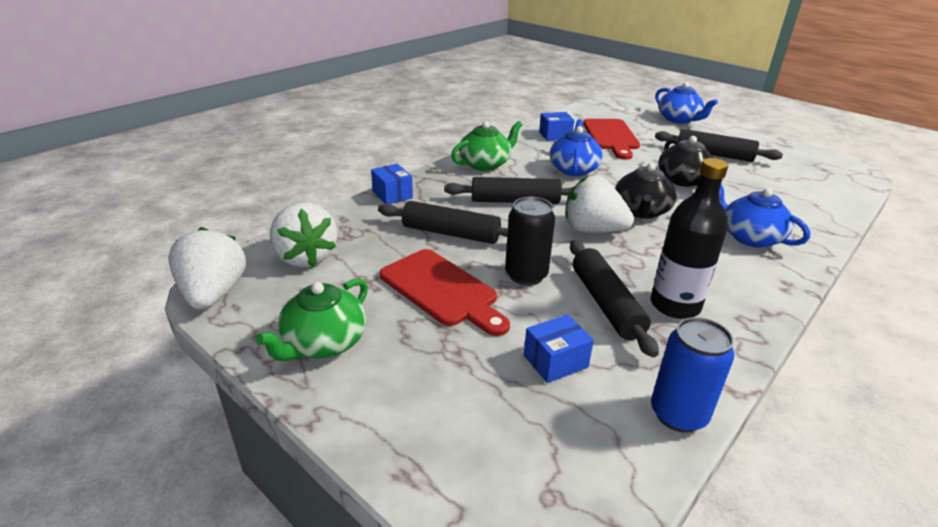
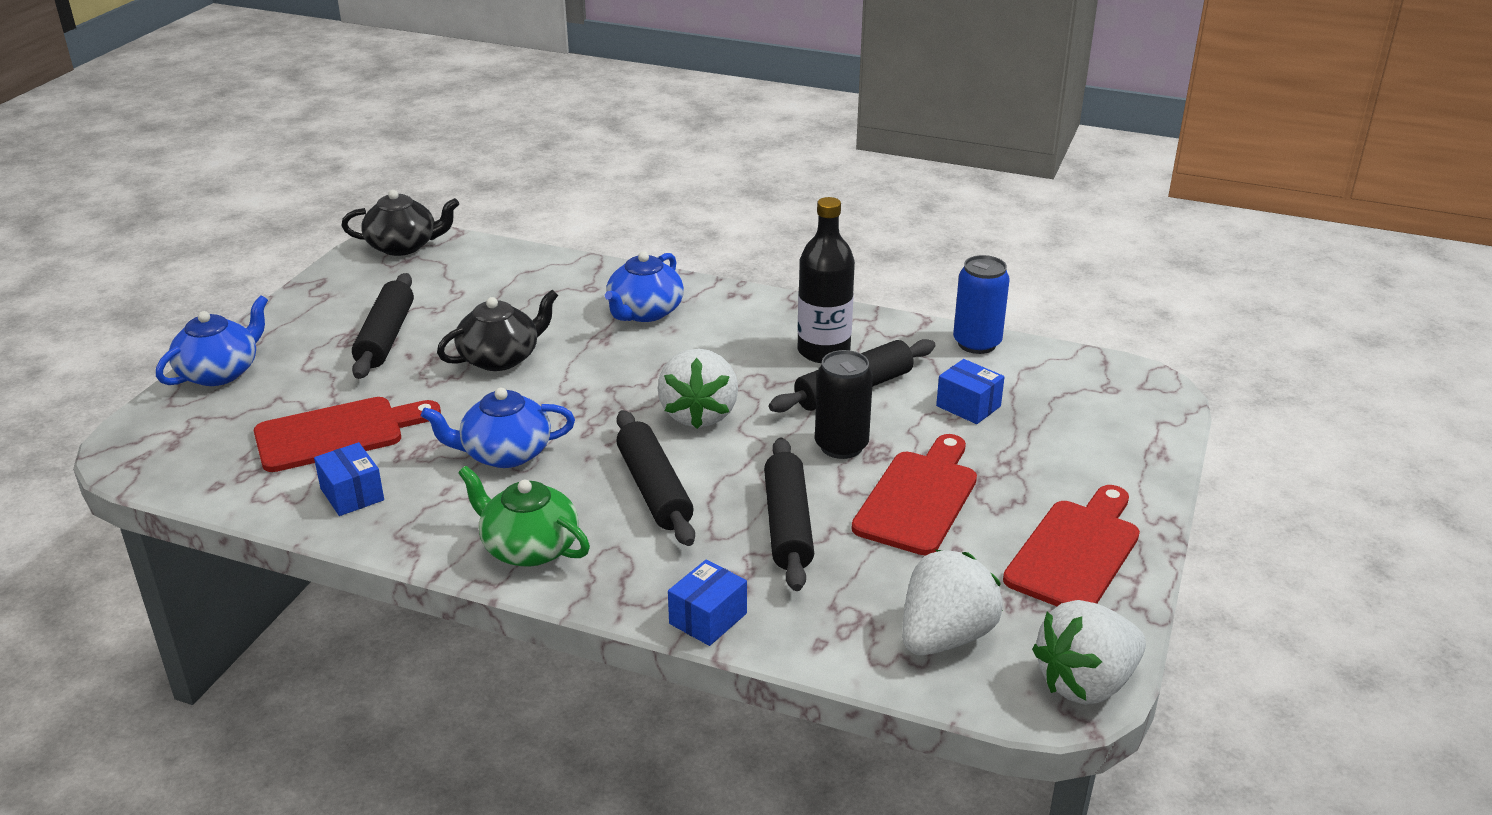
camera: 110 degrees left, 0 degrees up
(324, 343) = (1076, 552): green teapot -> red cutting board
(641, 211) = (621, 384): black teapot -> black teapot (403, 246)

